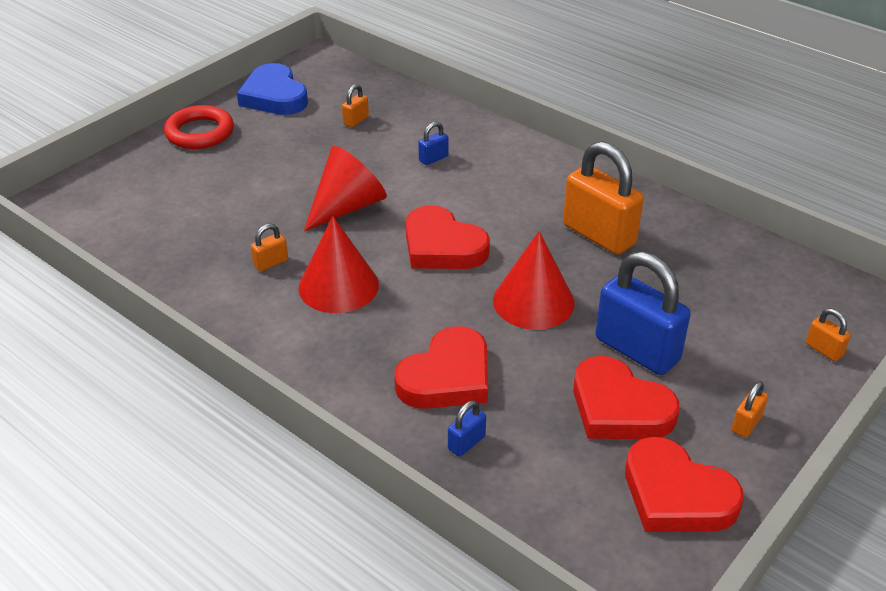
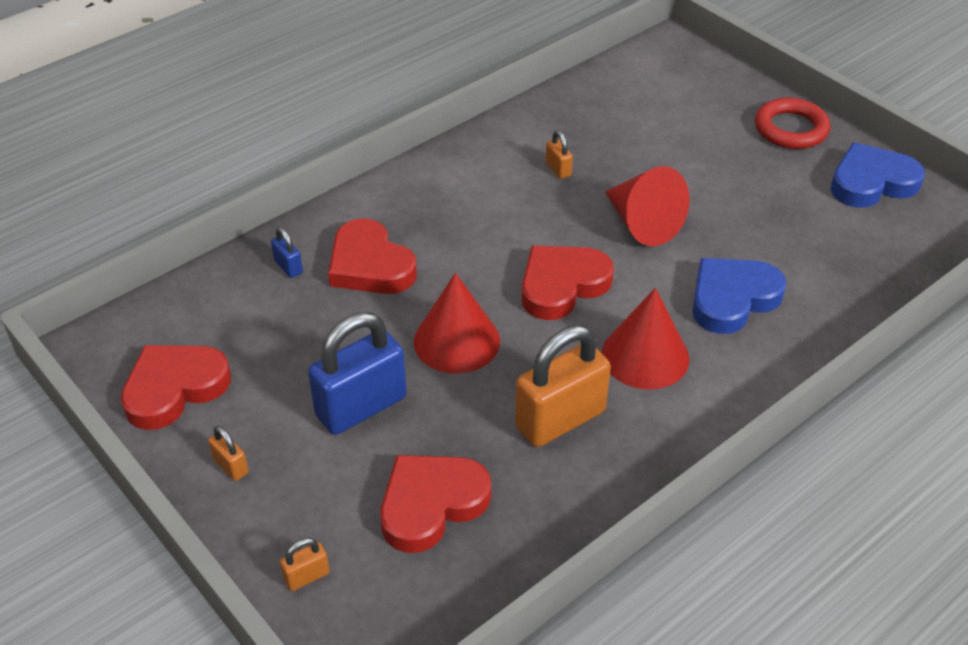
camera: 100 degrees right, 5 degrees up
(338, 286) = (514, 209): red cone -> red cone (645, 356)
(356, 120) = (818, 243): orange padlock -> none
(433, 158) = (732, 299): blue padlock -> blue heart
(619, 408) = (289, 374): red heart -> red heart (431, 504)

